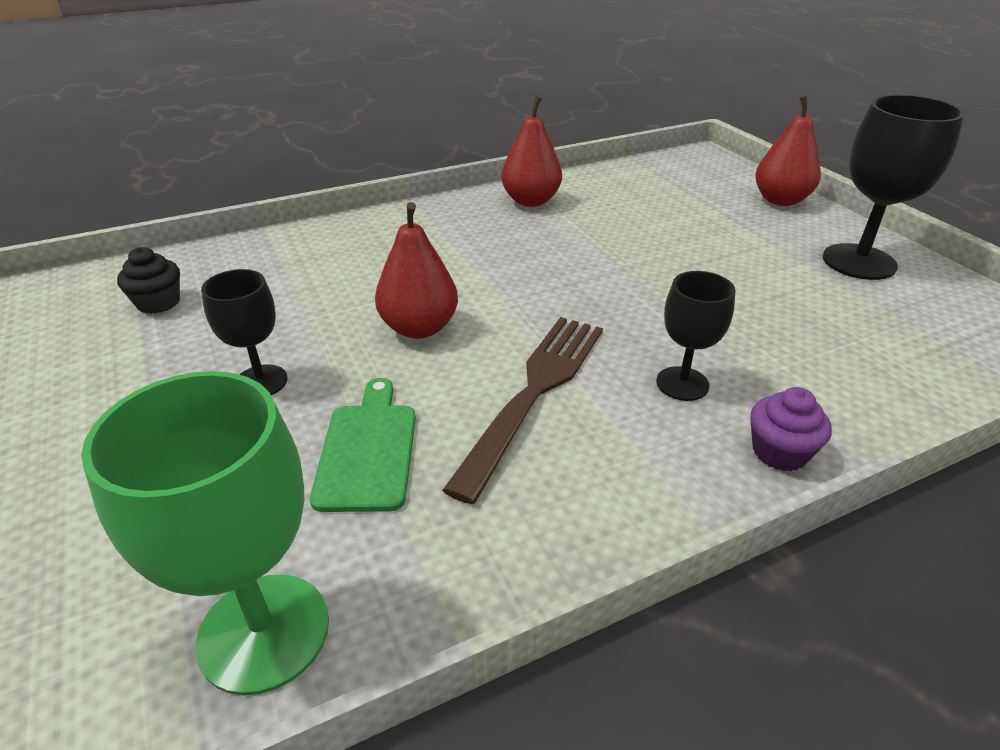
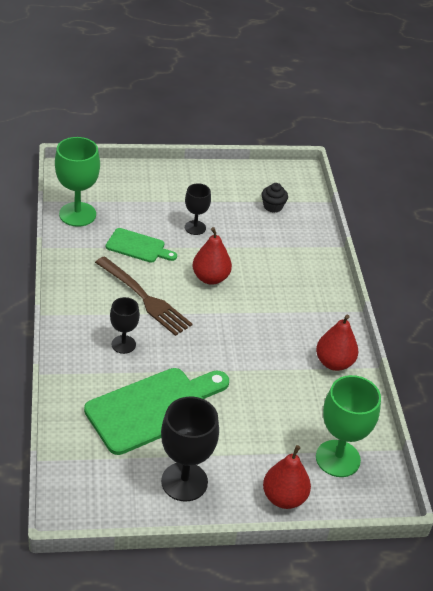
camera: 105 degrees right, 5 degrees up
(683, 181) = (338, 458): none -> green goblet
(778, 314) = (153, 408): none -> green cutting board
(779, 452) = (68, 351): purple cupcake -> none

